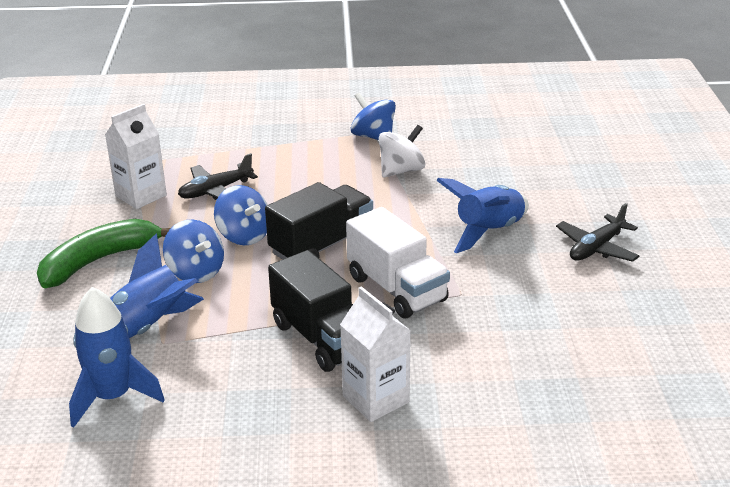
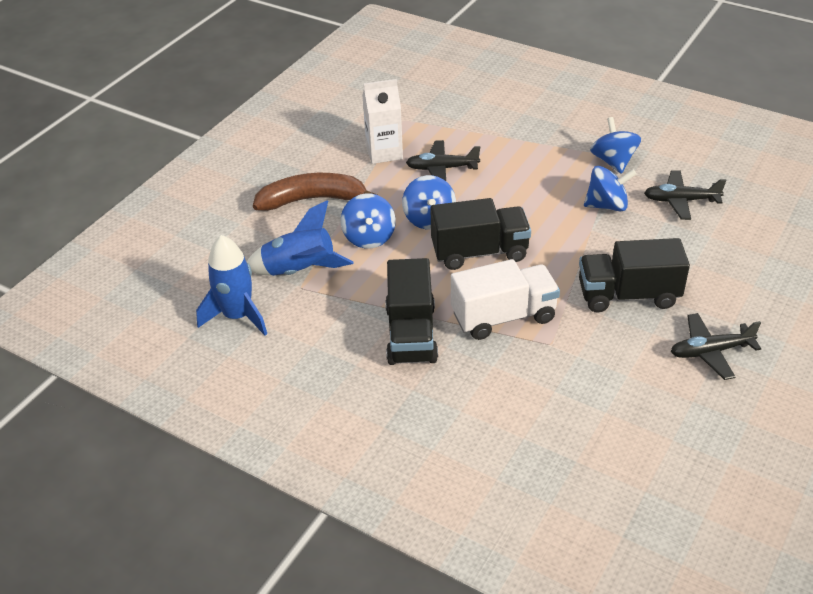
camera: 35 degrees right, 10 degrees up
(99, 261) = (312, 200): green banana -> brown banana
(375, 399) = (405, 403): white carton -> none
(397, 289) = (503, 316): white truck -> white truck turned 105 degrees counterclockwise
(401, 171) = (607, 205): white spinning top -> blue spinning top
(459, 147) = (681, 200): none -> black plane
(488, 232) = (628, 295): blue rocket -> black truck

